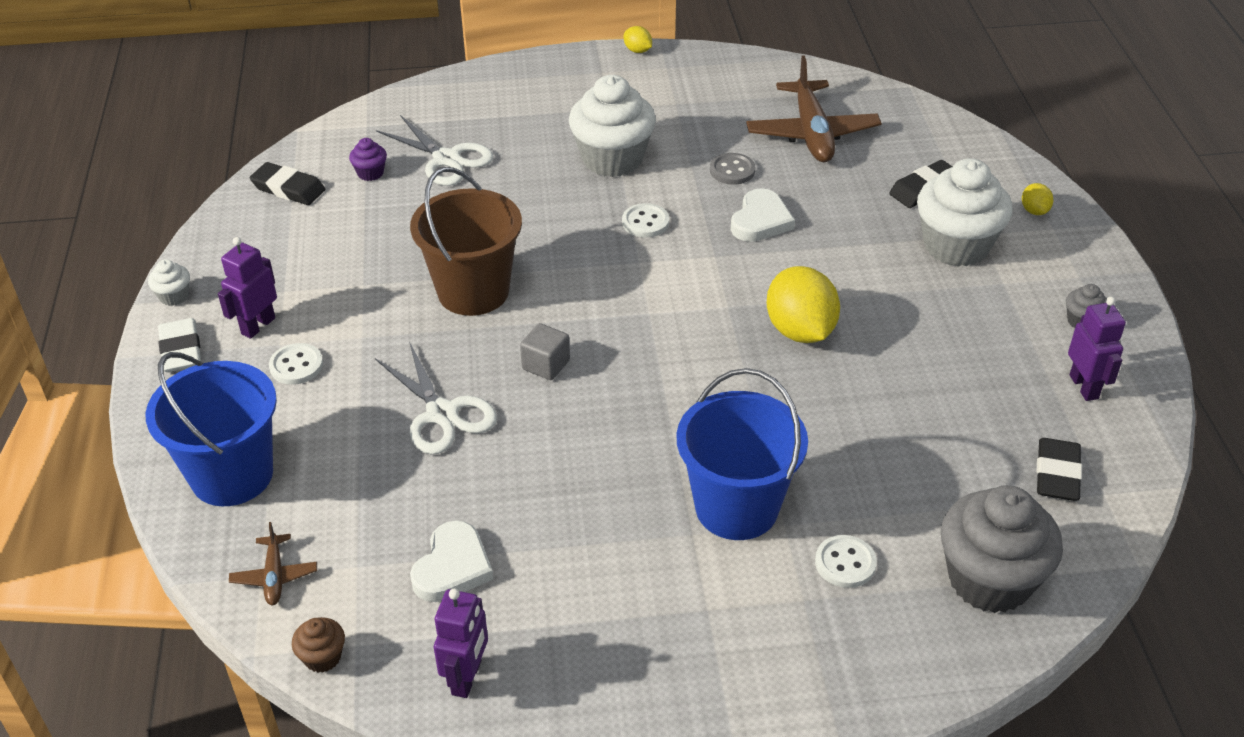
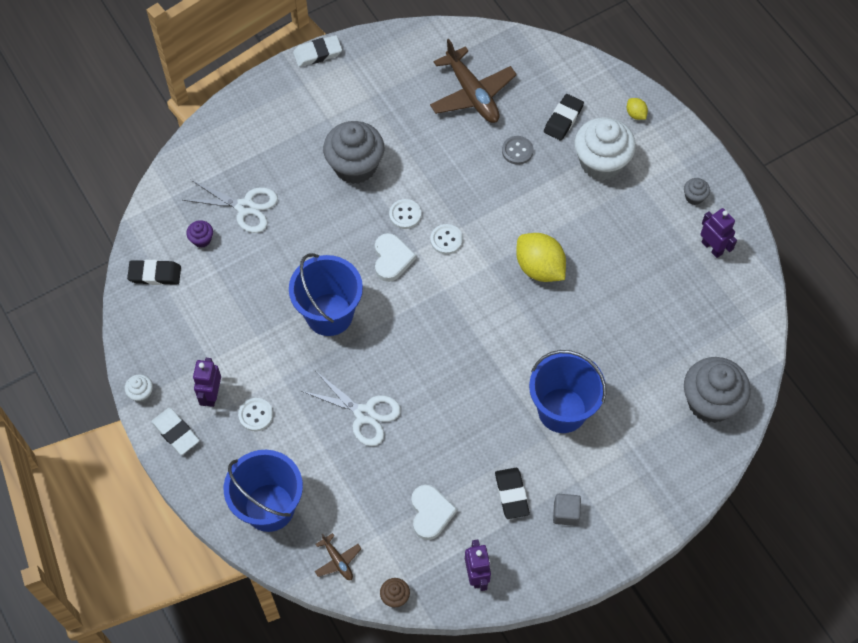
camera: 25 degrees left, 20 degrees up
(473, 292) = (329, 314): brown bucket -> blue bucket
(546, 365) = (405, 353): grey cube -> grey cube (565, 513)
(612, 159) = (355, 166): white cupcake -> grey cupcake
(637, 51) = (317, 53): yellow lemon -> white eraser
(732, 170) = (437, 148): grey button -> grey button (517, 151)
(760, 220) = (475, 186): white heart -> white heart (392, 259)
(845, 563) = (634, 422): white button -> white button (446, 240)
(1057, 474) = (719, 317): black eraser -> black eraser (511, 494)

